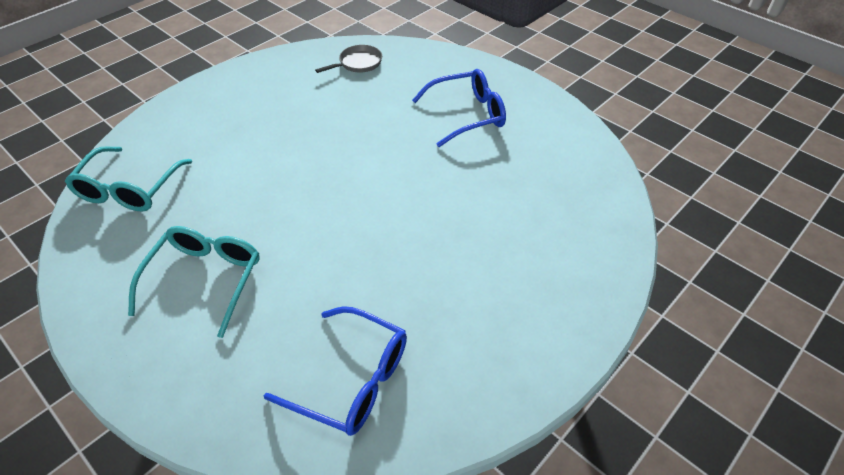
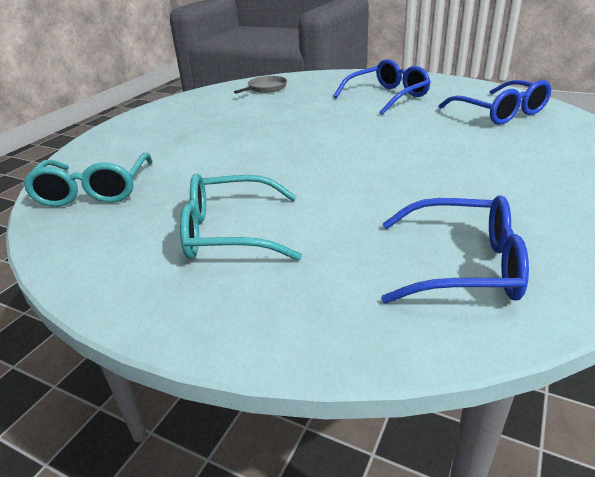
camera: 15 degrees left, 15 degrees down
(205, 280) = (230, 232): turquoise glasses -> turquoise glasses turned 90 degrees counterclockwise
(556, 179) = (500, 113): none -> blue glasses

